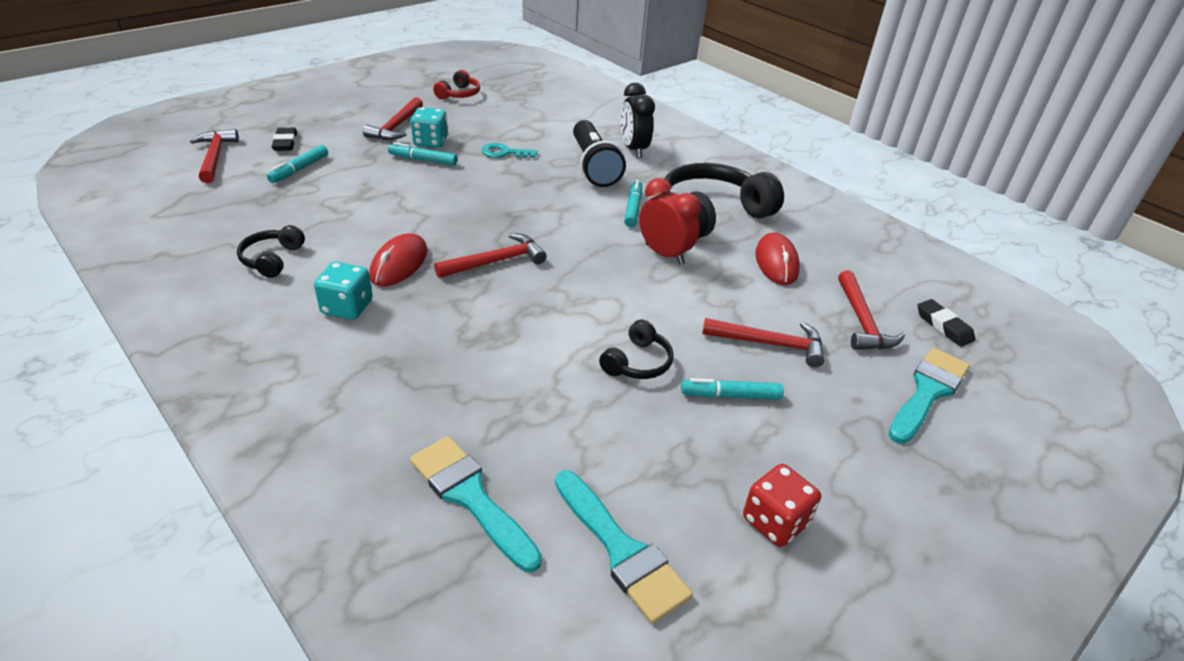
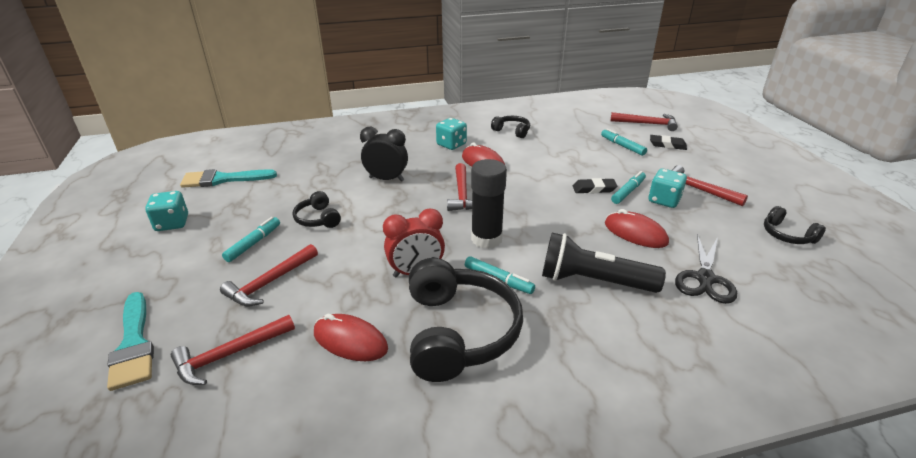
camera: 120 degrees right, 5 degrees down
(459, 94) = (787, 235): red headphones -> black headphones
(470, 497) = (294, 154): turquoise brush -> none
(504, 153) = (635, 233): turquoise key -> red mouse
(549, 124) = (705, 278): none -> black scissors
(576, 226) = (486, 239): none -> black glue stick
(633, 149) = (629, 326): black clock -> black clock (386, 179)
(775, 521) = (172, 223): red dice -> turquoise dice
(862, 321) = (229, 355): red hammer -> red hammer turned 60 degrees counterclockwise
(943, 326) = (156, 419): black eraser -> black eraser (594, 189)

